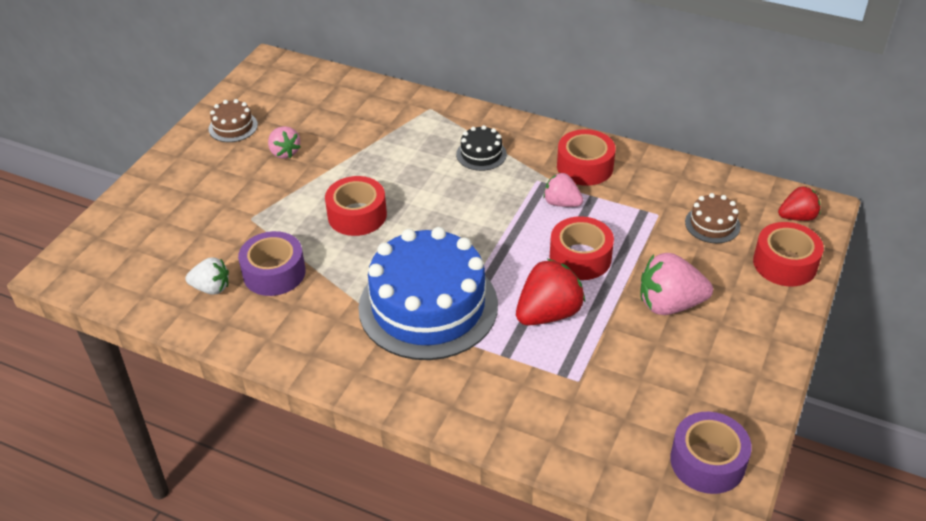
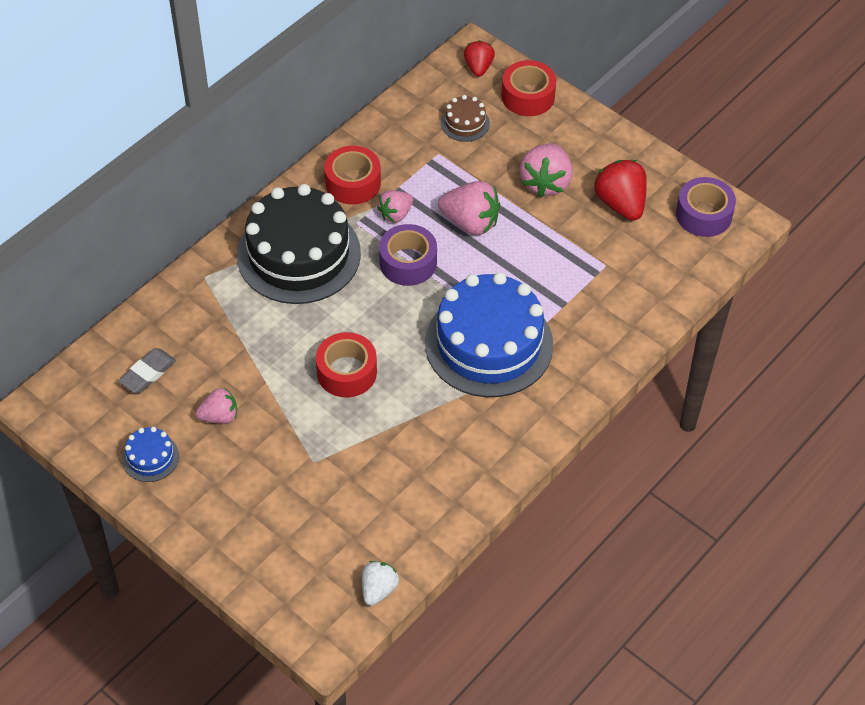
camera: 75 degrees left, 10 degrees up
(211, 288) = (403, 507): white strawberry -> white strawberry (378, 589)
(233, 127) = (150, 457): brown cake -> blue cake
(274, 273) = (402, 453): purple tape -> purple tape (408, 262)
(317, 104) = (147, 373): none -> grey eraser
(481, 154) = (298, 254): black cake -> black cake, size x2.38
(548, 313) = (527, 263): red strawberry -> red strawberry (620, 204)
(580, 257) = (470, 222): red tape -> pink strawberry

